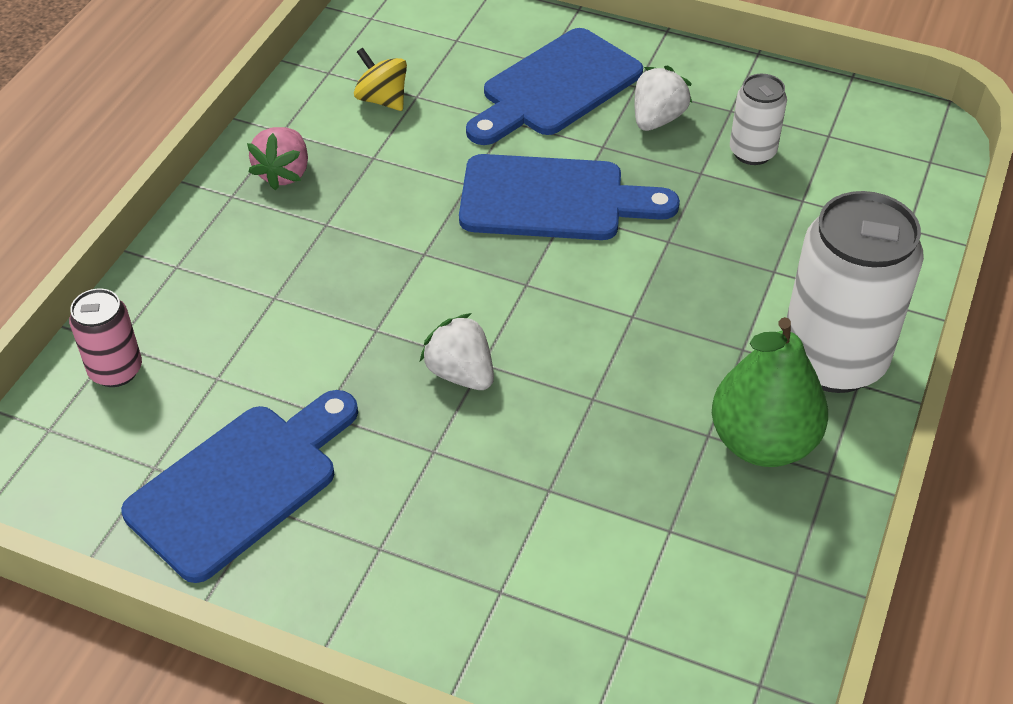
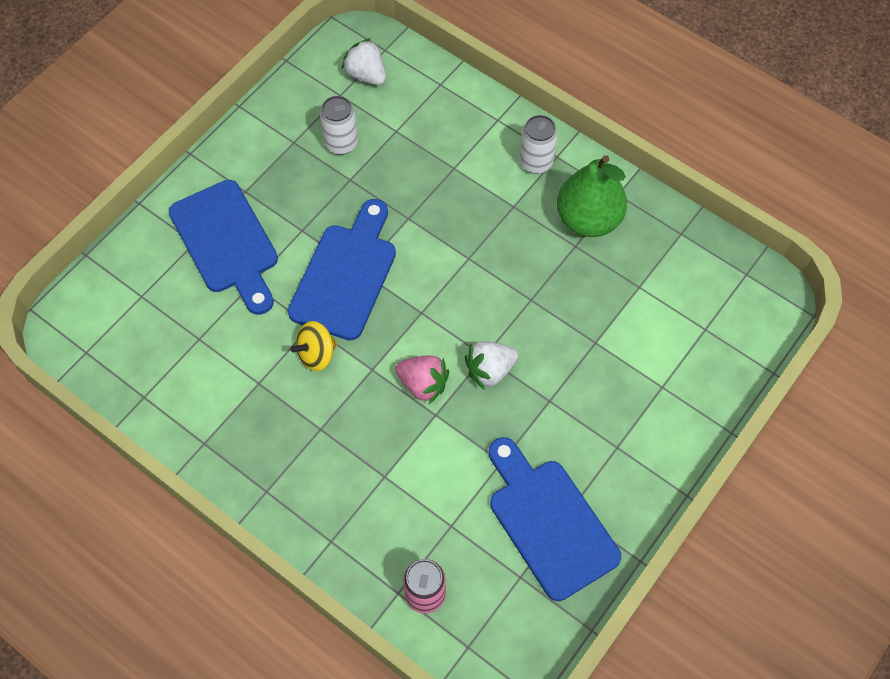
camera: 75 degrees left, 15 degrees up
(284, 173) = (254, 449): pink strawberry -> pink strawberry (423, 384)
(382, 99) = (194, 363): yellow spinning top -> yellow spinning top (316, 354)
(657, 119) = (286, 188): white strawberry -> white strawberry (366, 75)
(833, 360) = (536, 162): white can -> white can, size x0.51

